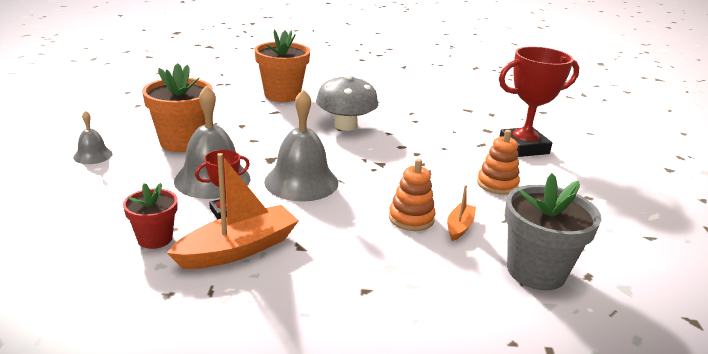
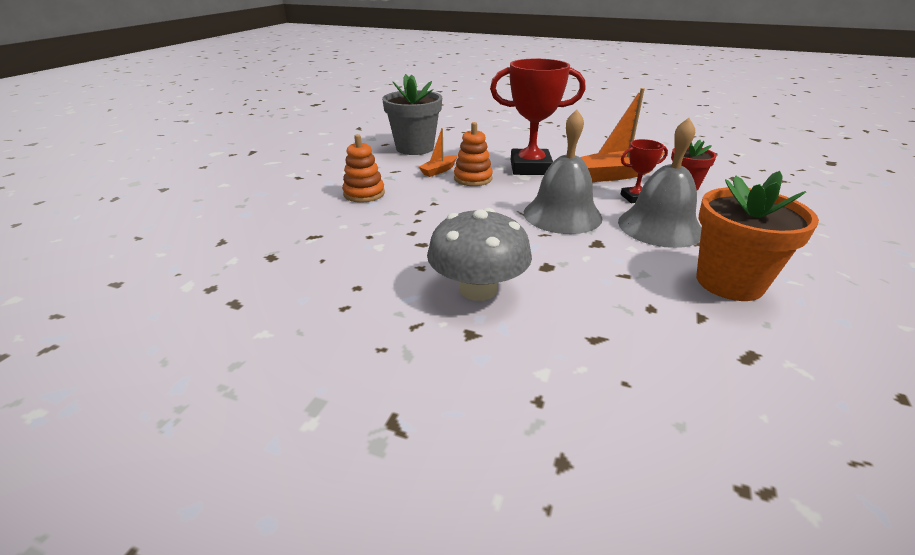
camera: 160 degrees left, 5 degrees up
(93, 155) = (837, 272): grey bell -> none
(282, 95) = (582, 402): orange flower pot -> none
(523, 147) = (267, 227): red trophy -> red trophy (530, 168)

